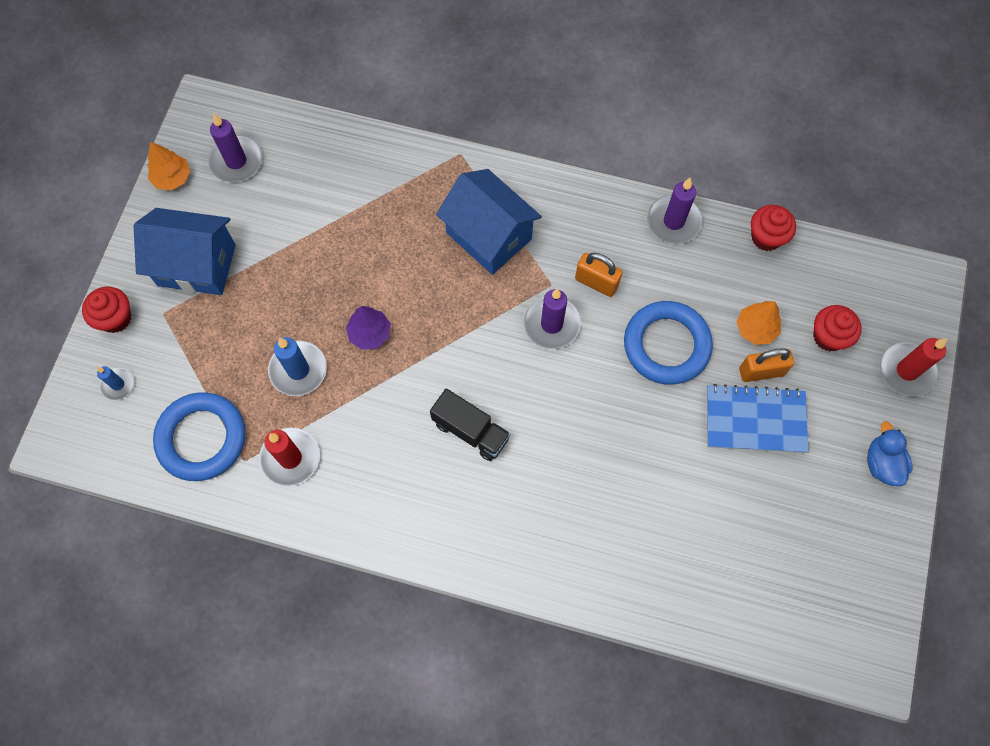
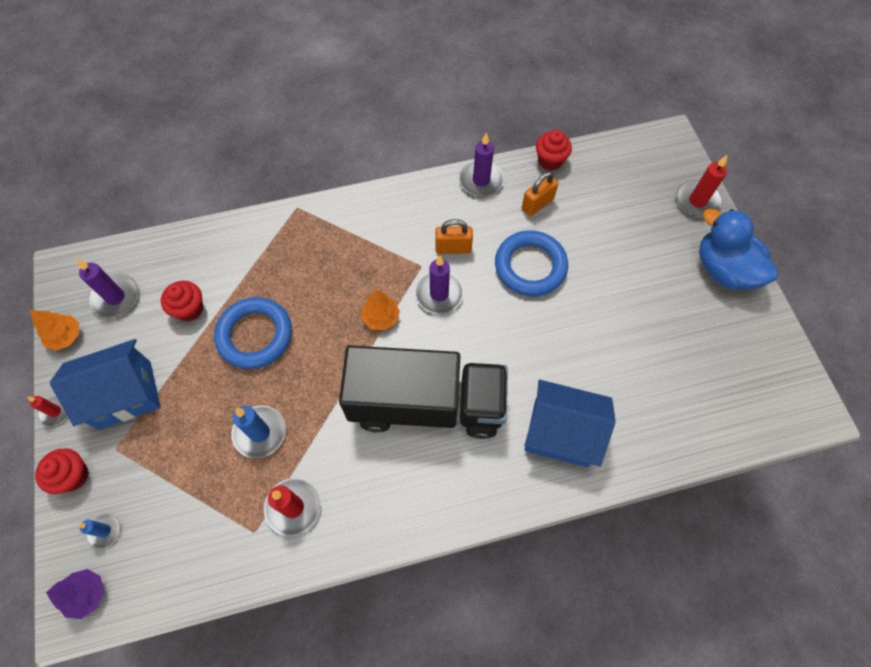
camera: 30 degrees left, 5 degrees down
(129, 248) = (55, 411): none -> red candle
(202, 438) = (207, 534): blue ring -> blue ring (255, 335)
(370, 333) = (303, 373): purple tree -> purple tree (87, 594)
(470, 431) = (426, 404): black truck -> black truck, size x2.22
(489, 236) = (353, 254): blue house -> blue house (560, 433)
(755, 328) = (583, 224): orange tree -> orange tree (381, 317)
(755, 420) = (623, 285): blue notebook -> none
(761, 372) = (605, 251): orange padlock -> orange padlock (537, 204)
(828, 336) = (633, 205): red cupcake -> red cupcake (189, 309)
(882, 463) = (723, 270): blue duck -> blue duck, size x1.79

